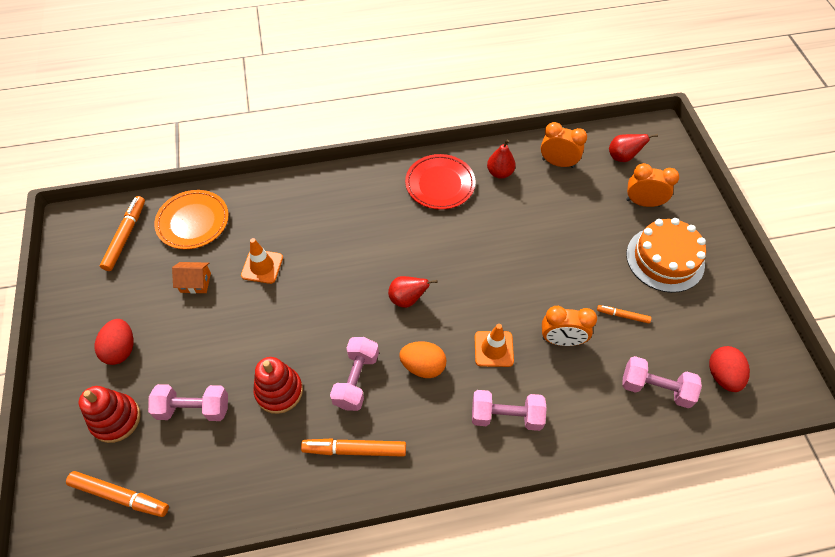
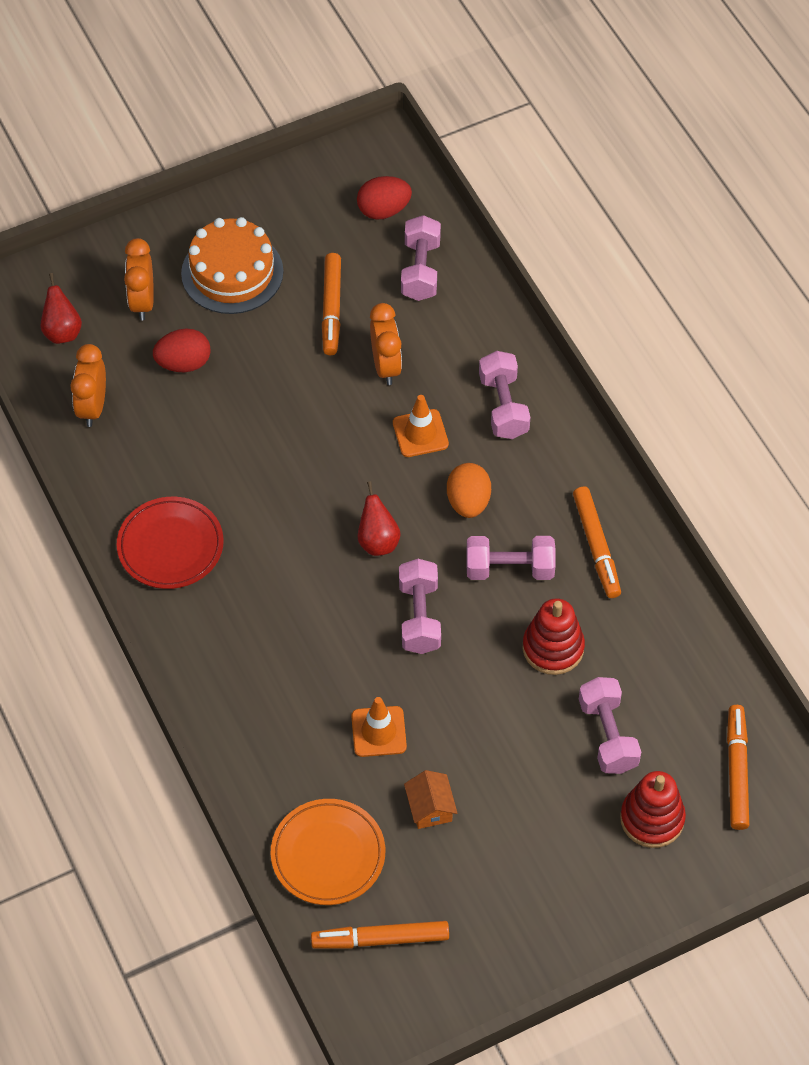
camera: 105 degrees left, 0 degrees up
(121, 349) = (559, 858): red egg -> red egg (184, 363)
(338, 310) = (419, 617): none -> pink dumbbell
(500, 173) = (129, 475): red pear -> none
(622, 315) = (331, 309): orange marker -> orange marker, size x1.76

